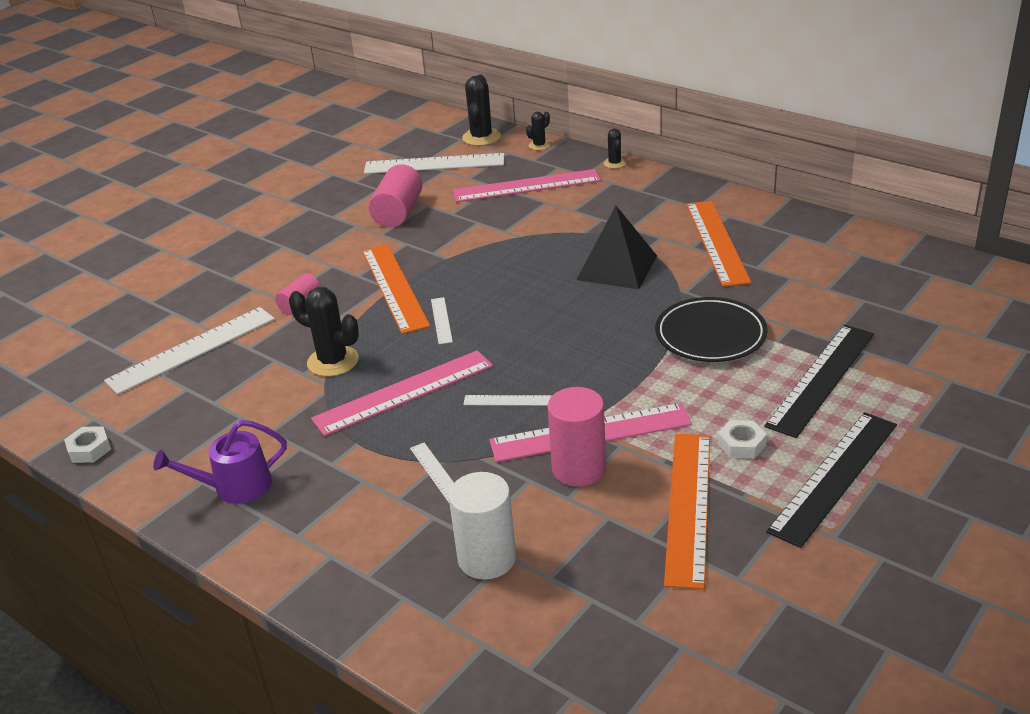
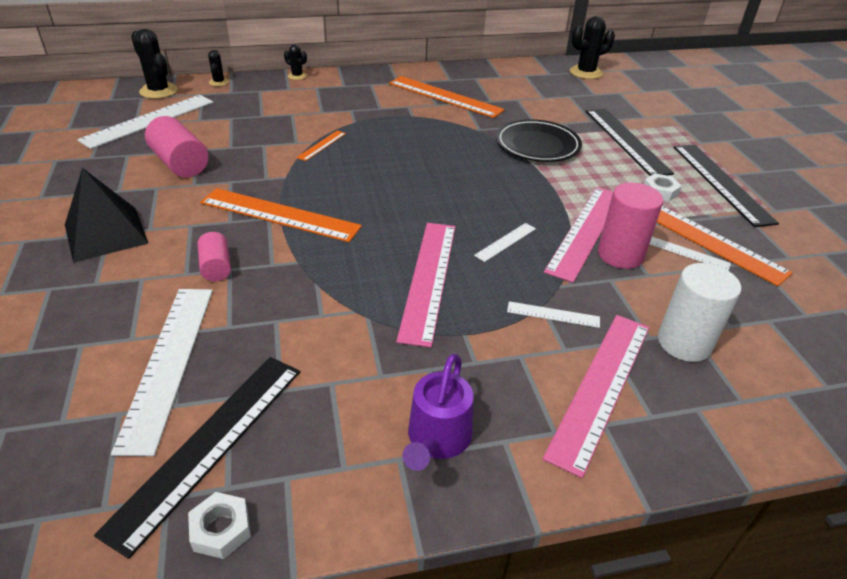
camera: 55 degrees left, 5 degrees up
(143, 406) = (209, 444): none -> black ruler
(333, 361) = (330, 291): black cactus -> black cactus (586, 73)
(441, 320) = (361, 218): white ruler -> white ruler (687, 253)
(519, 243) = (321, 145): none -> orange ruler
(526, 186) = (258, 109): pink ruler -> pink ruler (600, 387)
(617, 267) = (415, 133): black pyramid -> black pyramid (106, 234)

